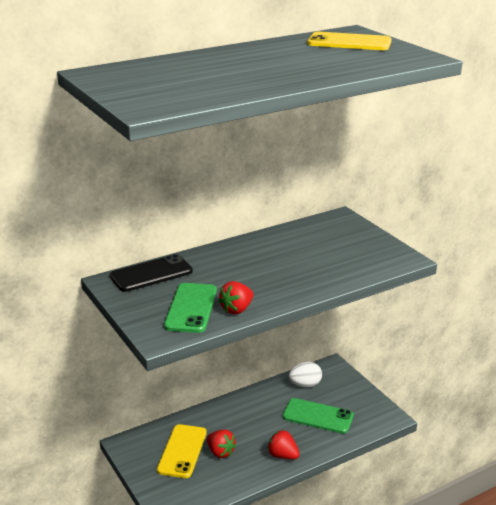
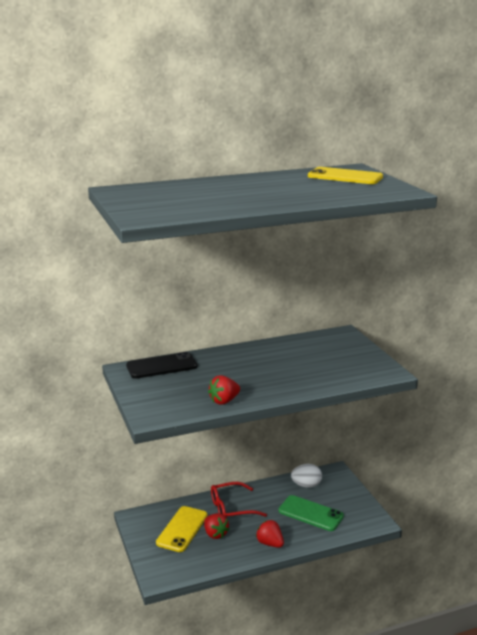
camera: 10 degrees right, 5 degrees down
(191, 308) = (185, 396): green phone -> none
(231, 420) = (232, 508): none -> red glasses

